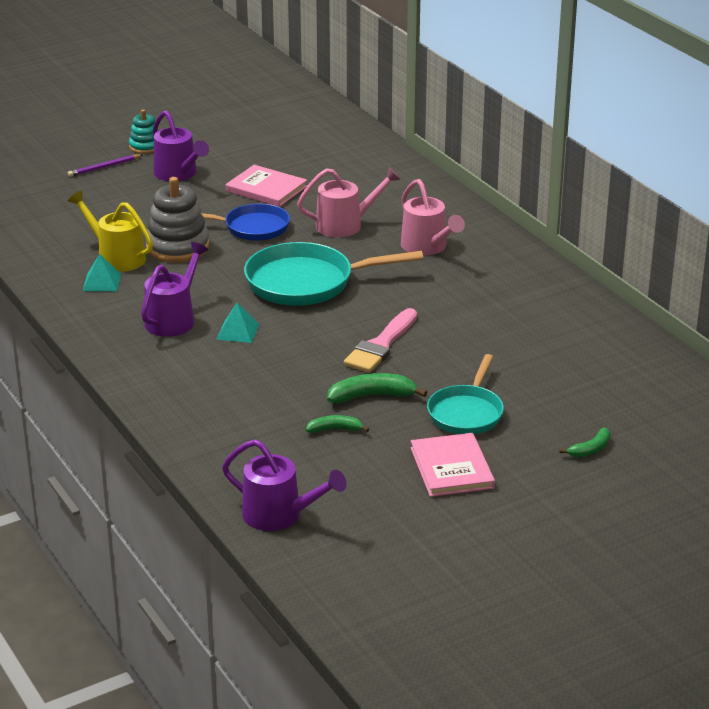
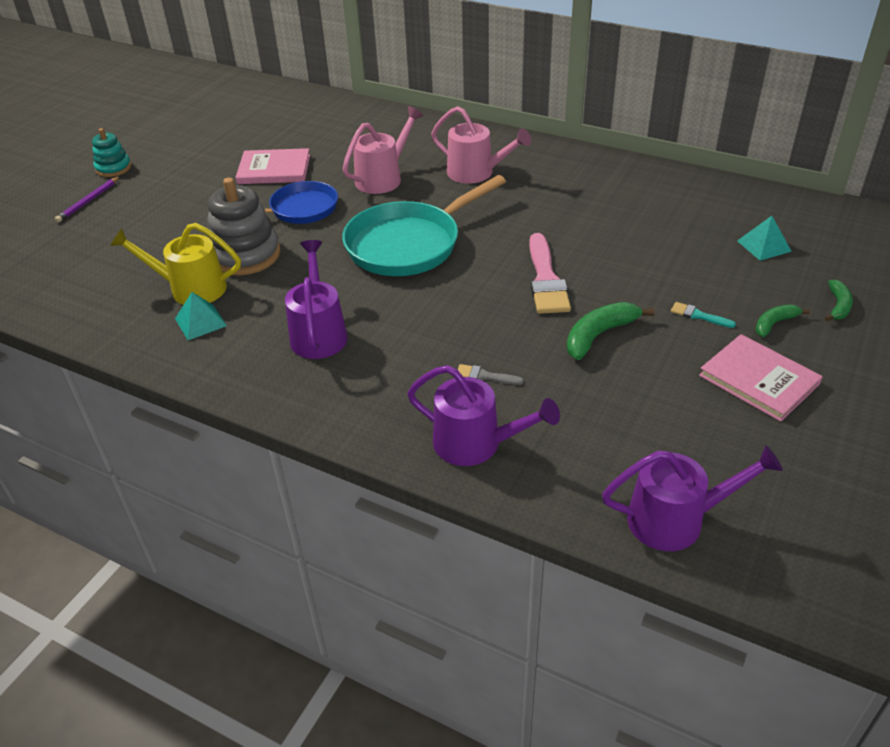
camera: 30 degrees left, 10 degrees up
(178, 174) = (173, 183): purple watering can -> purple watering can (476, 444)
(238, 331) = (398, 320): turquoise pyramid -> turquoise pyramid (764, 246)
(256, 389) = (485, 376): none -> grey brush
(335, 429) = (609, 387): green banana -> green banana (774, 323)
(466, 413) = (698, 316): turquoise pan -> turquoise brush

